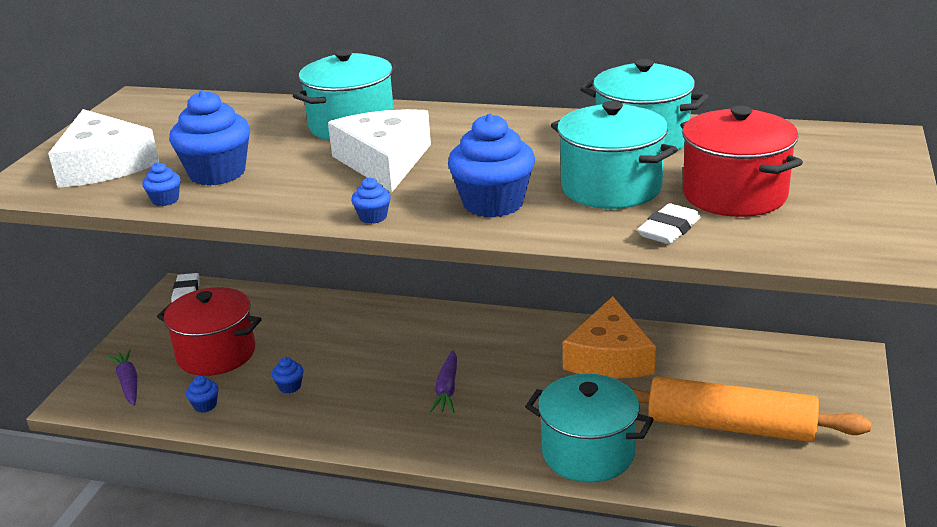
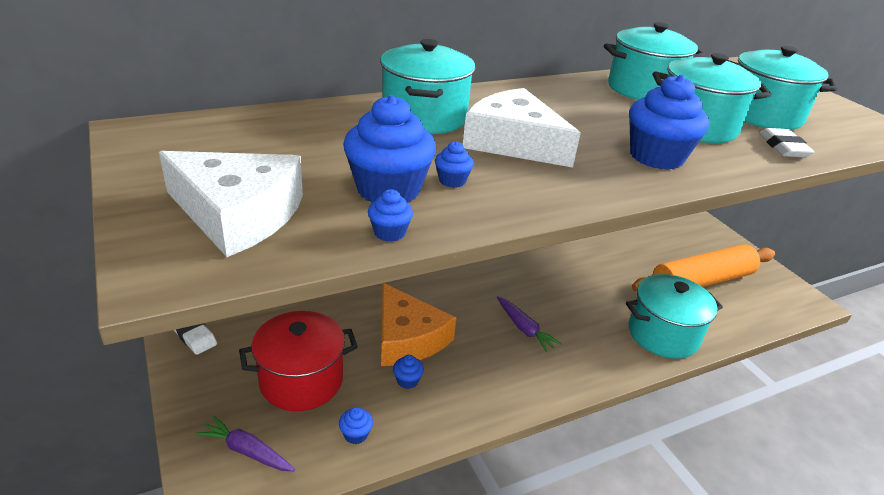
camera: 45 degrees left, 5 degrees up
(373, 217) = (603, 192): blue cupcake -> blue cupcake (452, 181)
(609, 357) = (586, 262): orange cheese -> orange cheese (407, 338)
(734, 195) = (762, 115): red pot -> turquoise pot

